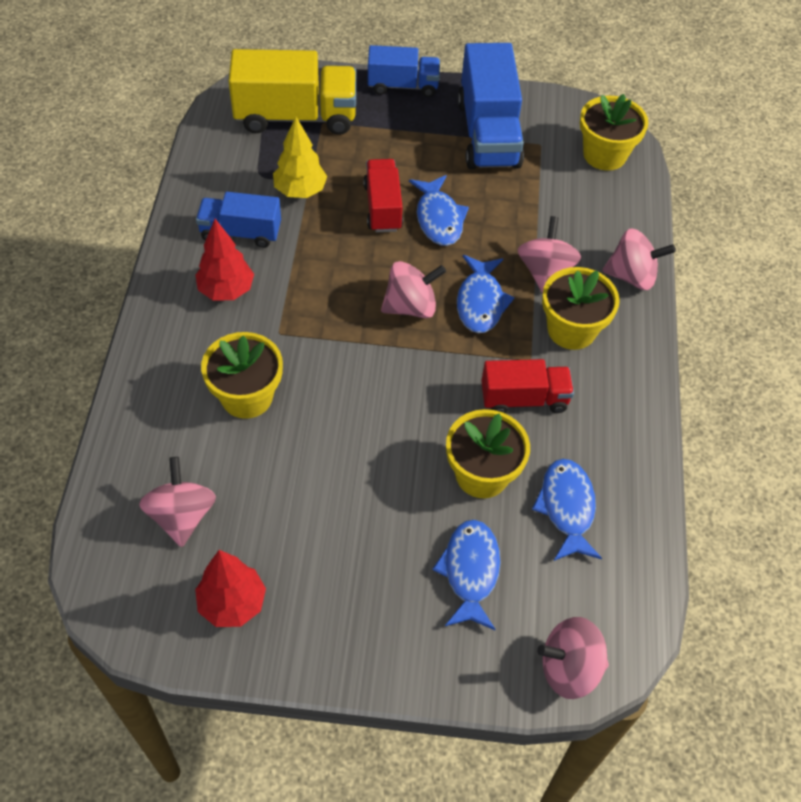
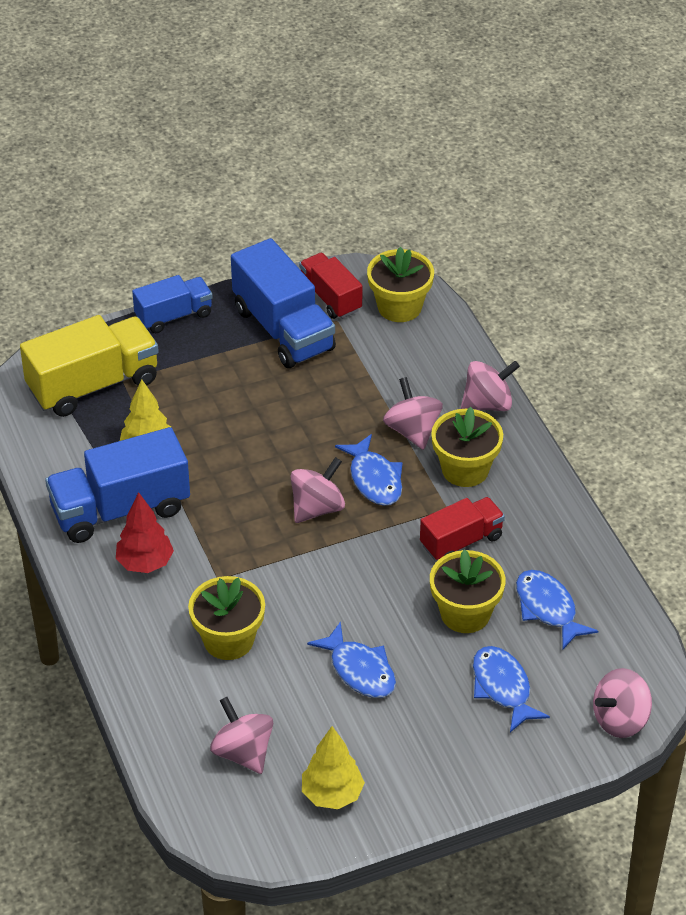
camera: 25 degrees left, 10 degrees down
(232, 603) = (332, 795): red tree -> yellow tree
(240, 232) = (120, 509): blue truck -> blue truck, size x1.66
(383, 207) = (233, 434): red truck -> red truck (330, 298)
(438, 218) = (290, 423): blue fish -> blue fish (359, 670)

